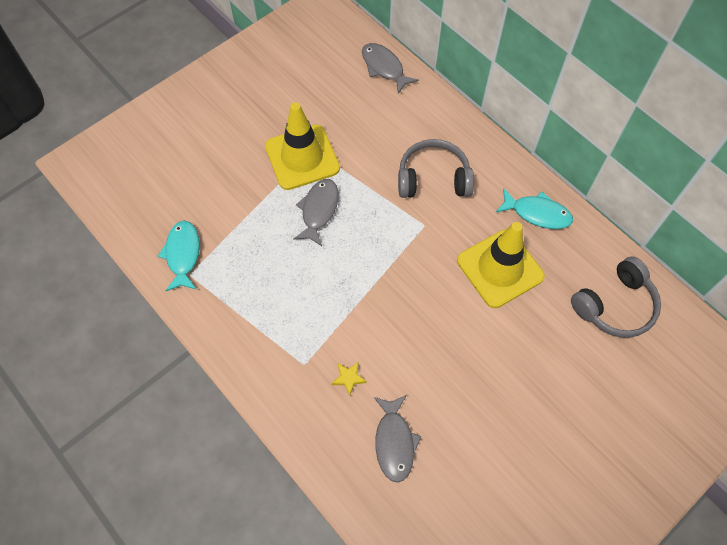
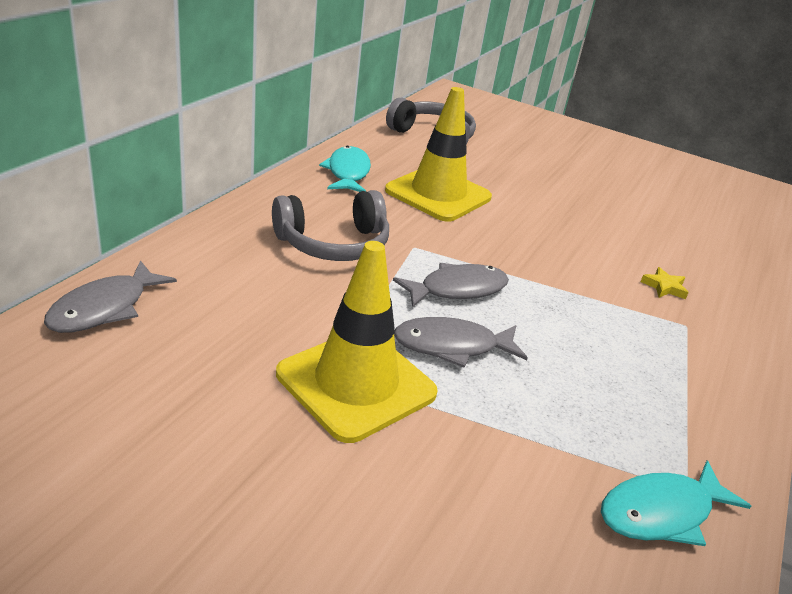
camera: 115 degrees left, 30 degrees down
(394, 442) = (693, 250): grey fish -> grey fish (457, 289)
(433, 178) = (333, 244): grey headphones -> grey headphones turned 90 degrees counterclockwise

